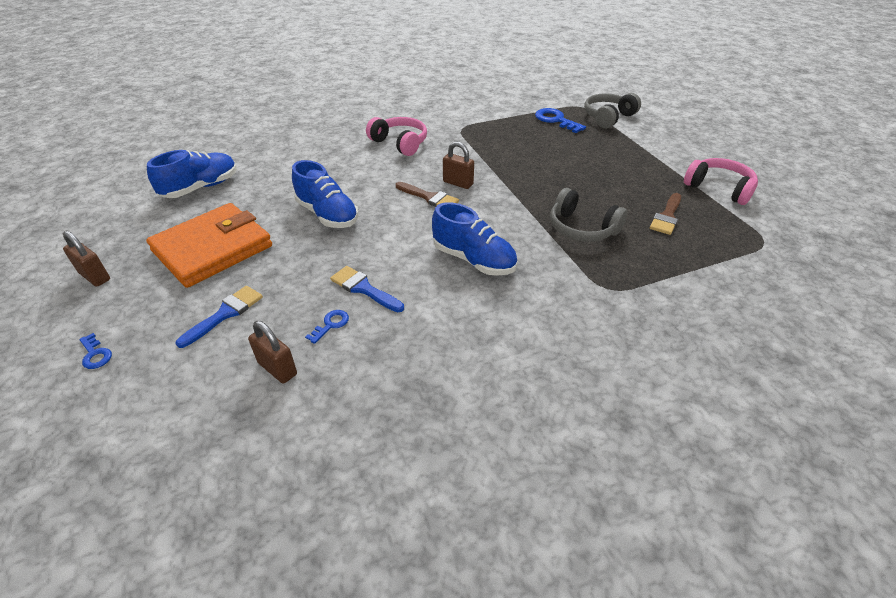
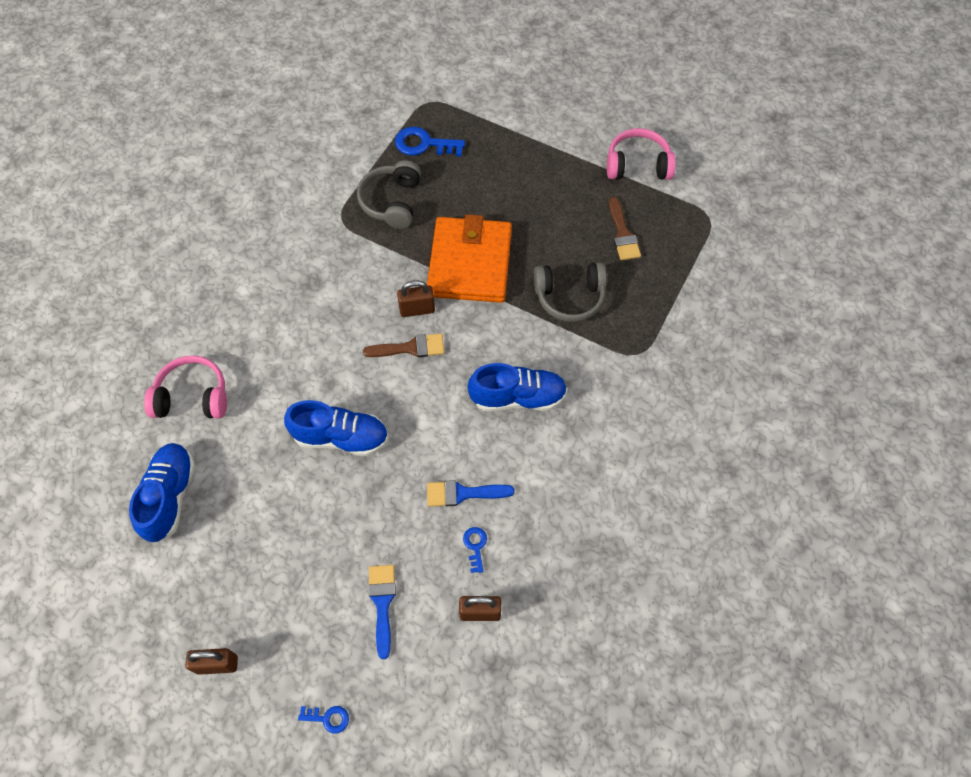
camera: 40 degrees left, 20 degrees up
(213, 248) = (284, 554): orange wallet -> orange wallet (470, 263)
(400, 143) = (302, 287): pink headphones -> pink headphones (192, 397)
(608, 117) = (470, 107): grey headphones -> grey headphones (392, 201)

